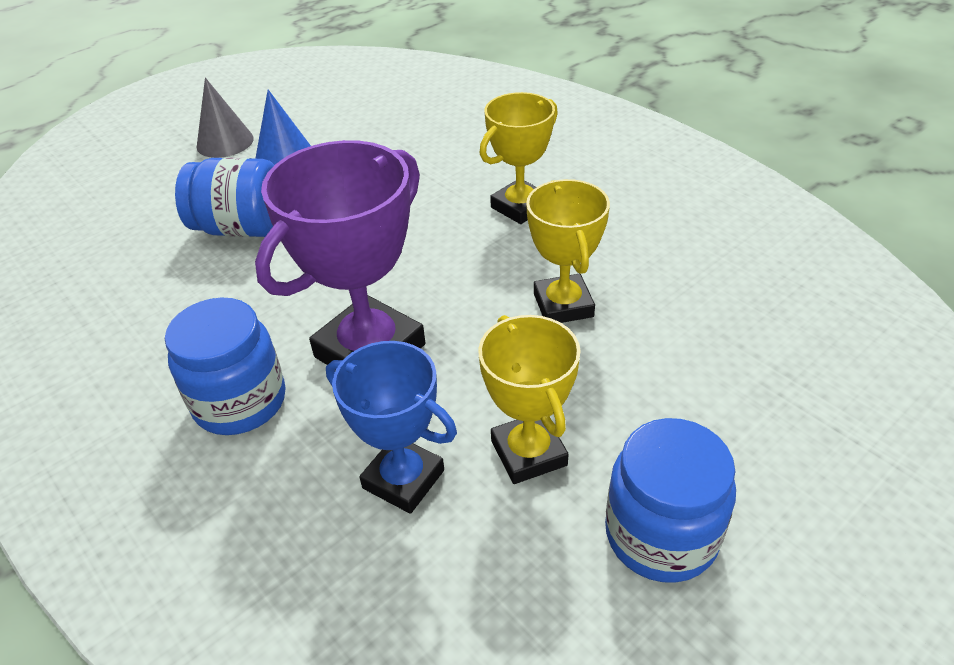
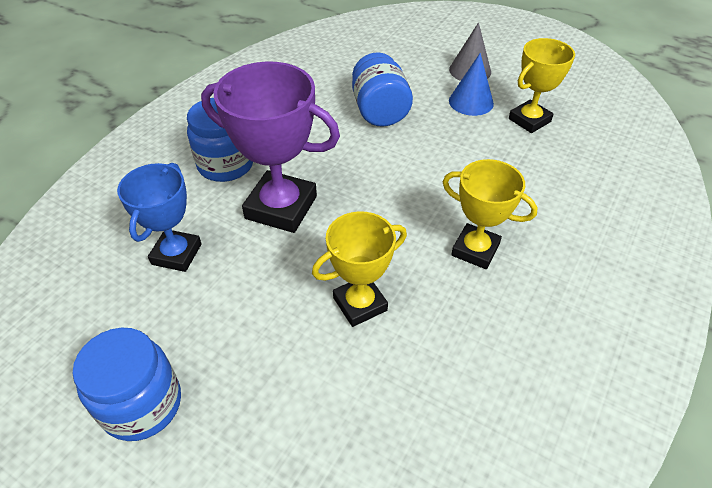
camera: 70 degrees right, 5 degrees up
(528, 453) = (205, 313): yellow trophy -> yellow trophy (529, 120)

